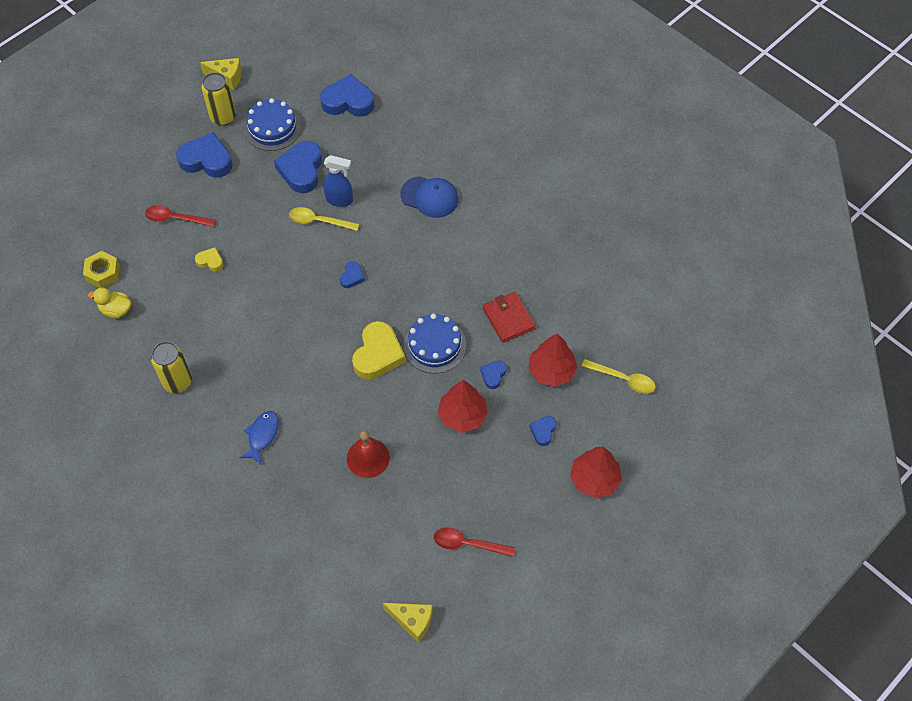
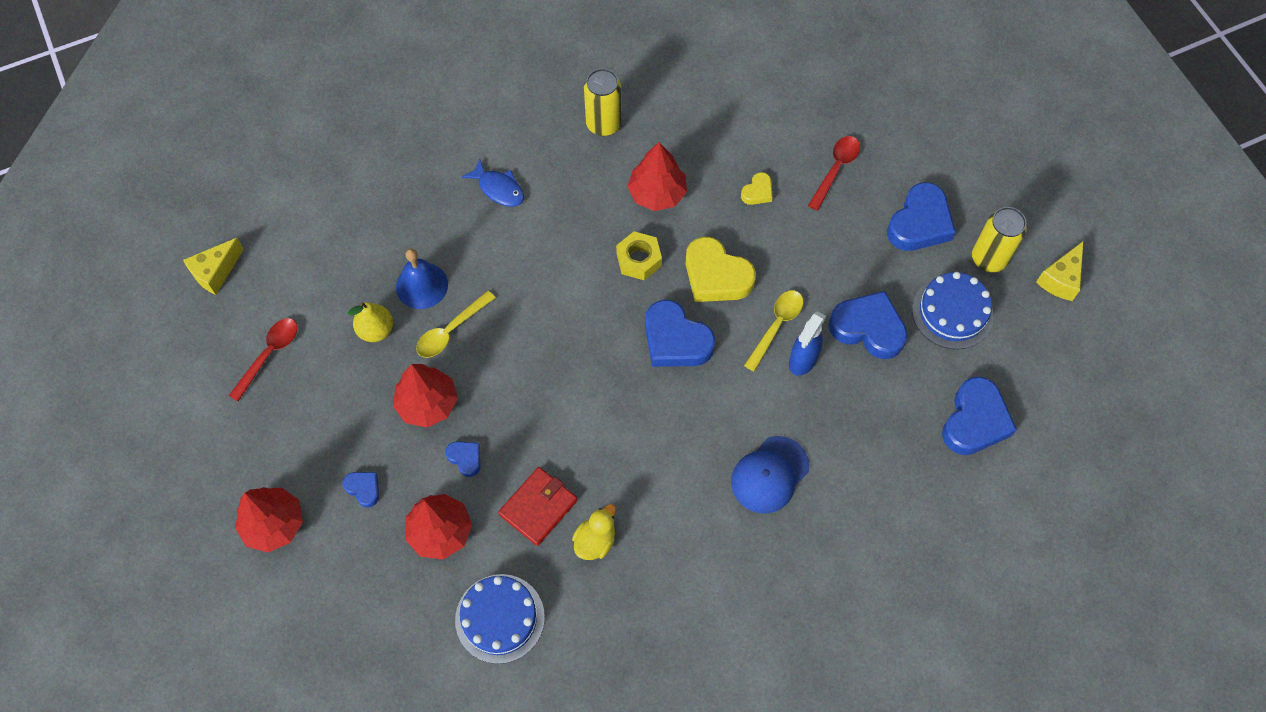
camera: 110 degrees right, 5 degrees up
(103, 273) = (780, 82): yellow nut -> yellow nut (638, 259)
(116, 310) = (723, 85): yellow duck -> yellow duck (595, 541)
(232, 325) = (657, 193): none -> red tree
(352, 277) = (675, 340): blue heart -> blue heart, size x2.02
(368, 458) = (422, 285): red bell -> blue bell
(378, 354) = (551, 336): yellow heart -> yellow heart (716, 276)
(418, 475) = (376, 330): none -> yellow pear
(434, 345) = (537, 404): blue cake -> blue cake (500, 618)
(508, 319) = (538, 507): red wallet -> red wallet turned 45 degrees counterclockwise
(623, 379) = (388, 619): yellow spoon -> yellow spoon (451, 331)

